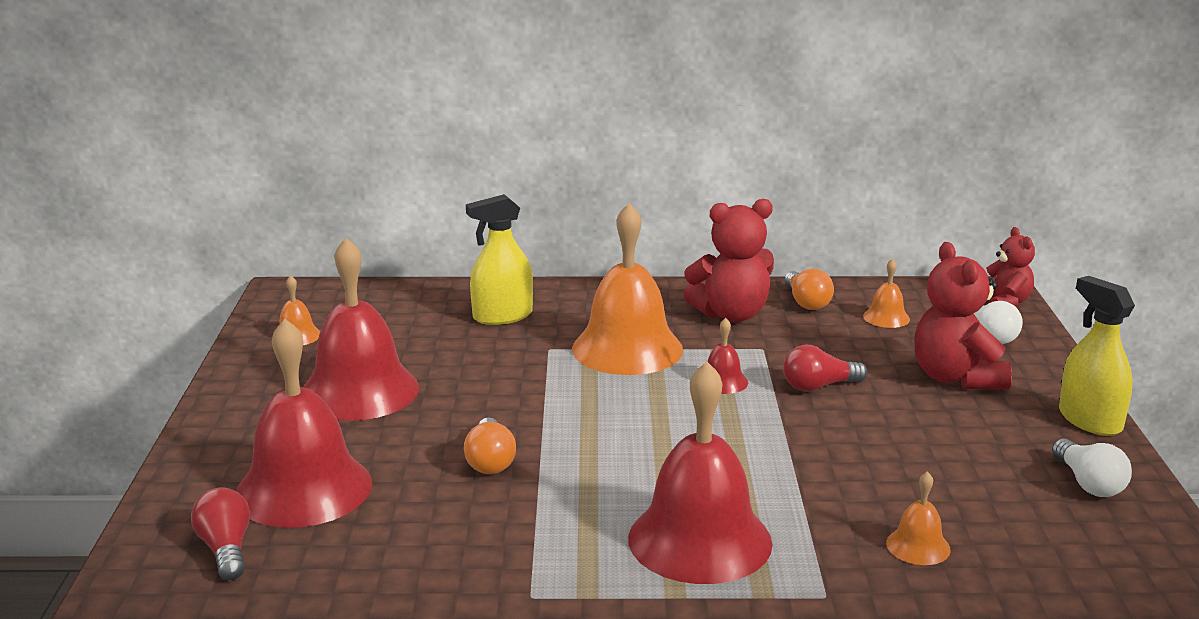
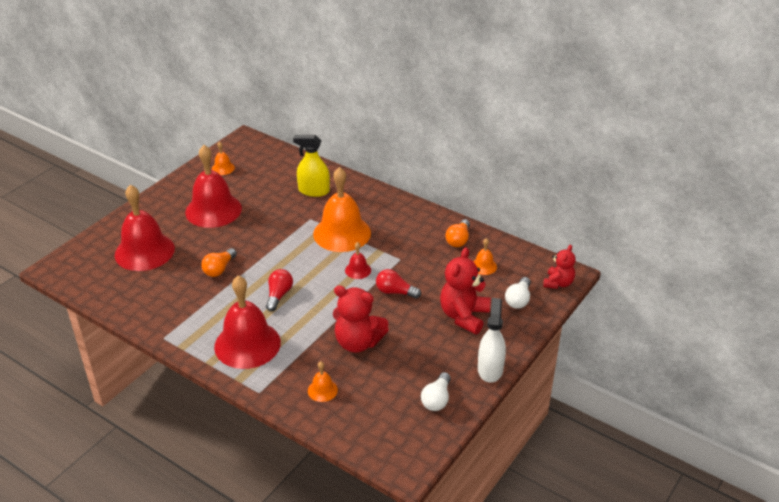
camera: 35 degrees right, 15 degrees up
(226, 549) = (94, 267): red light bulb -> red light bulb (279, 295)
(731, 314) = (413, 232): red teddy bear -> red teddy bear (358, 342)
(1089, 420) = (490, 369): yellow spray bottle -> white spray bottle

